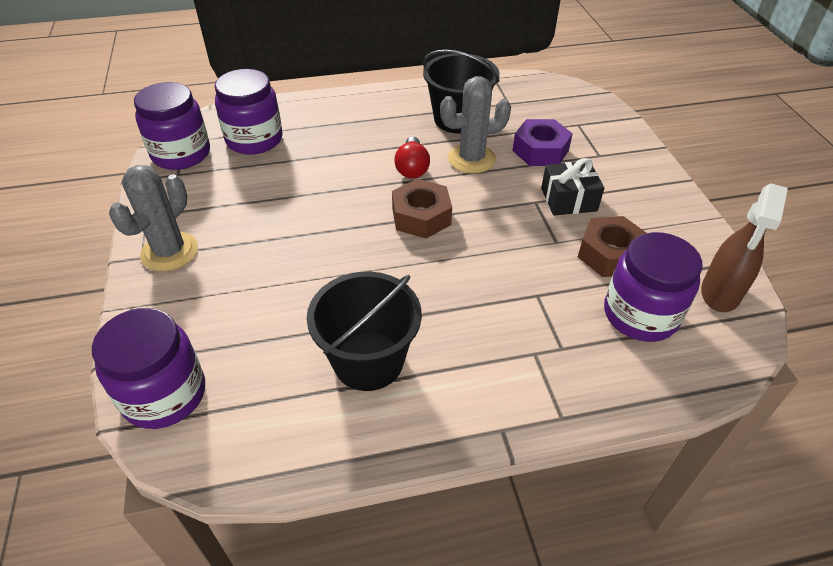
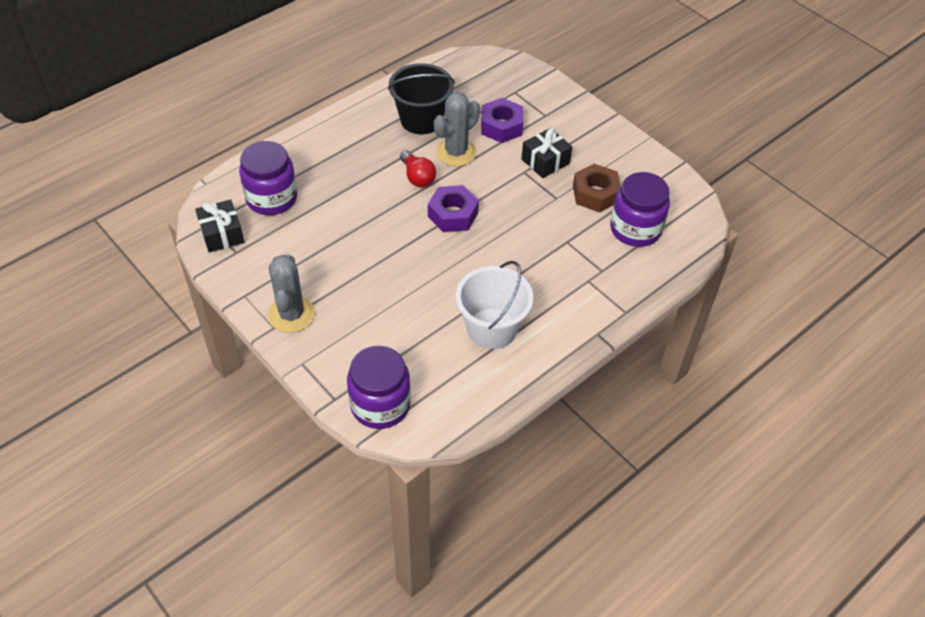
camera: 30 degrees left, 5 degrees up
(181, 154) = (222, 234): purple jar -> black gift
(368, 361) = (491, 328): black bucket -> white bucket
(421, 216) = (453, 214): brown nut -> purple nut
(720, 293) = (674, 195): brown spray bottle -> none

